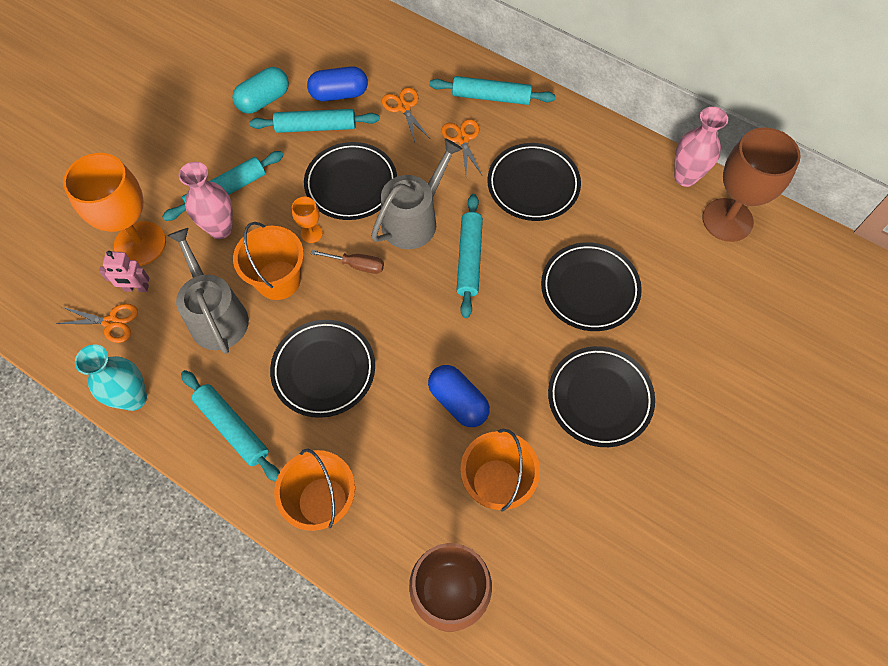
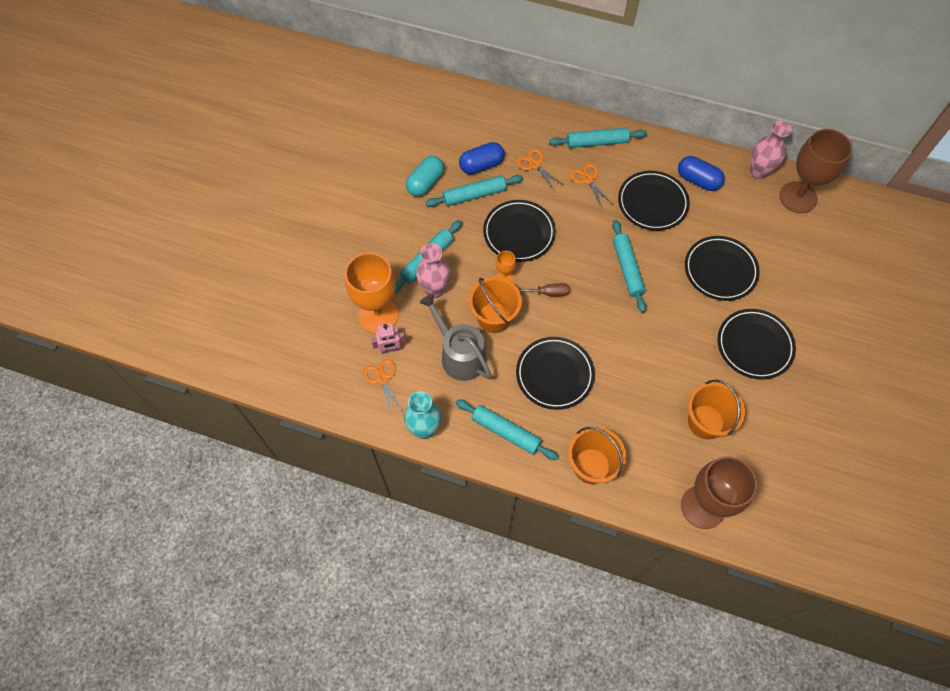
camera: 15 degrees left, 0 degrees up
(111, 322) = (382, 379): orange scissors -> orange scissors turned 105 degrees counterclockwise
(414, 220) = (576, 249): grey watering can -> none
(458, 401) = (658, 373): blue capsule -> blue capsule (698, 180)

